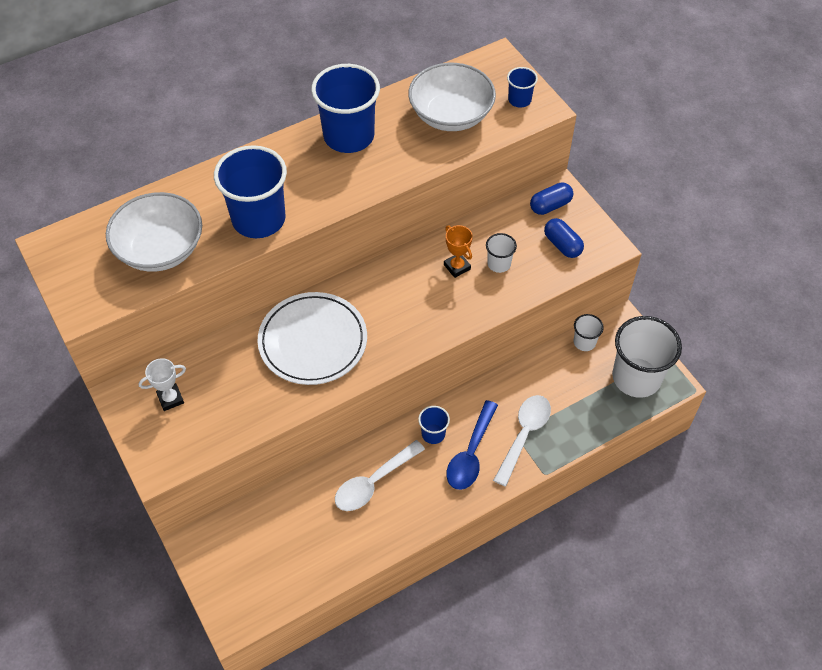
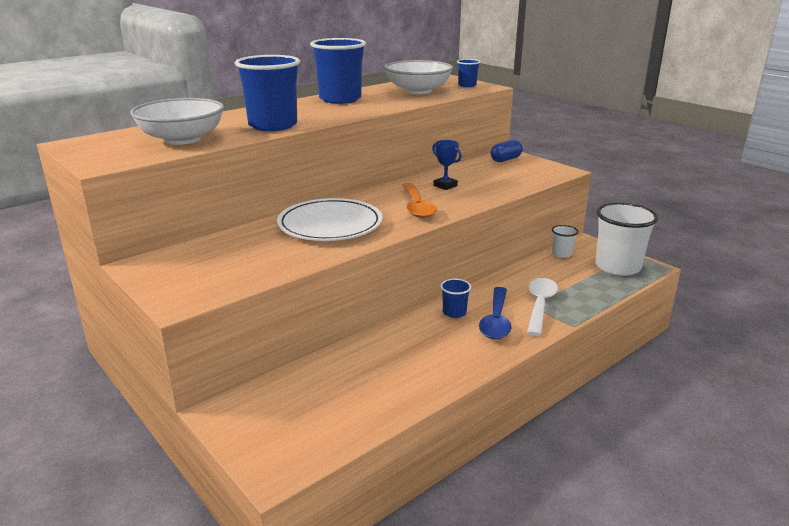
camera: 10 degrees left, 30 degrees down
(170, 399) = (191, 263): white trophy -> none
(374, 482) = (407, 347): white spoon -> none
(412, 314) = (417, 207): none -> orange spoon
(457, 267) = (445, 186): orange trophy -> blue trophy
(499, 264) = (479, 182): white cup -> none
(562, 245) = (526, 172): blue capsule -> none

